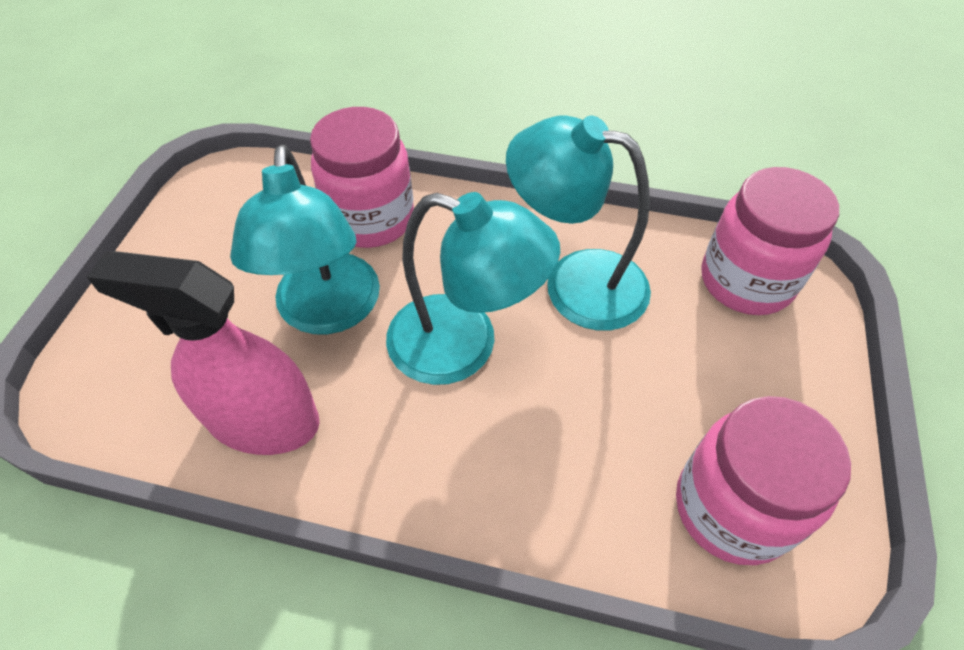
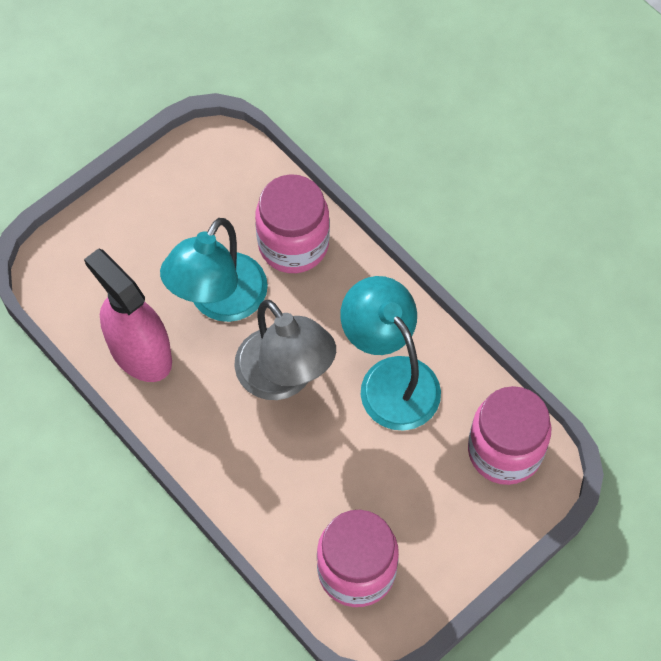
camera: 35 degrees right, 10 degrees up
(464, 346) = (284, 378): turquoise lamp -> grey lamp

